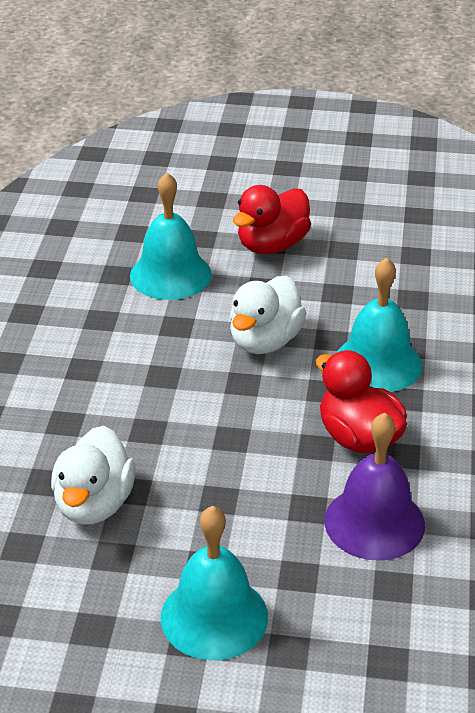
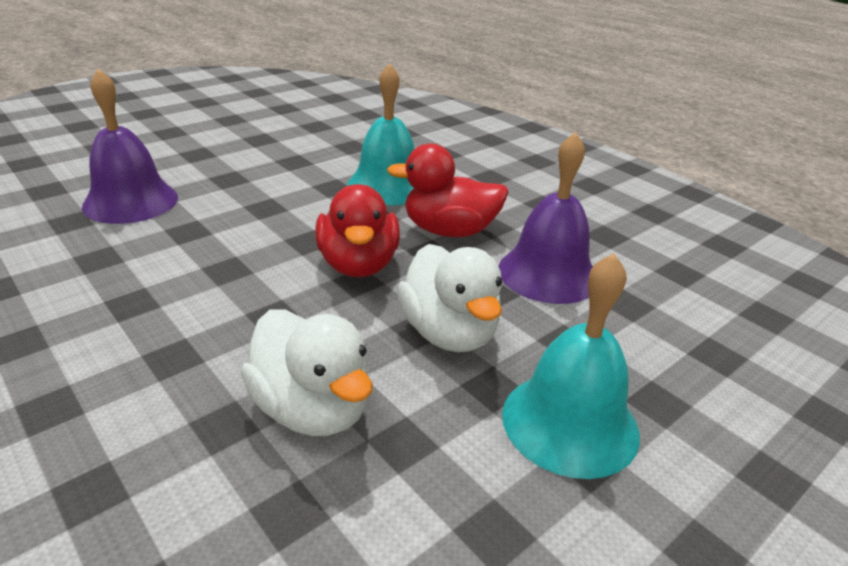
camera: 50 degrees left, 5 degrees down
(170, 275) = (131, 201): turquoise bell -> purple bell
(265, 341) = (284, 208): white duck -> white duck (449, 333)
(272, 245) = (199, 154): red duck -> red duck (358, 264)

